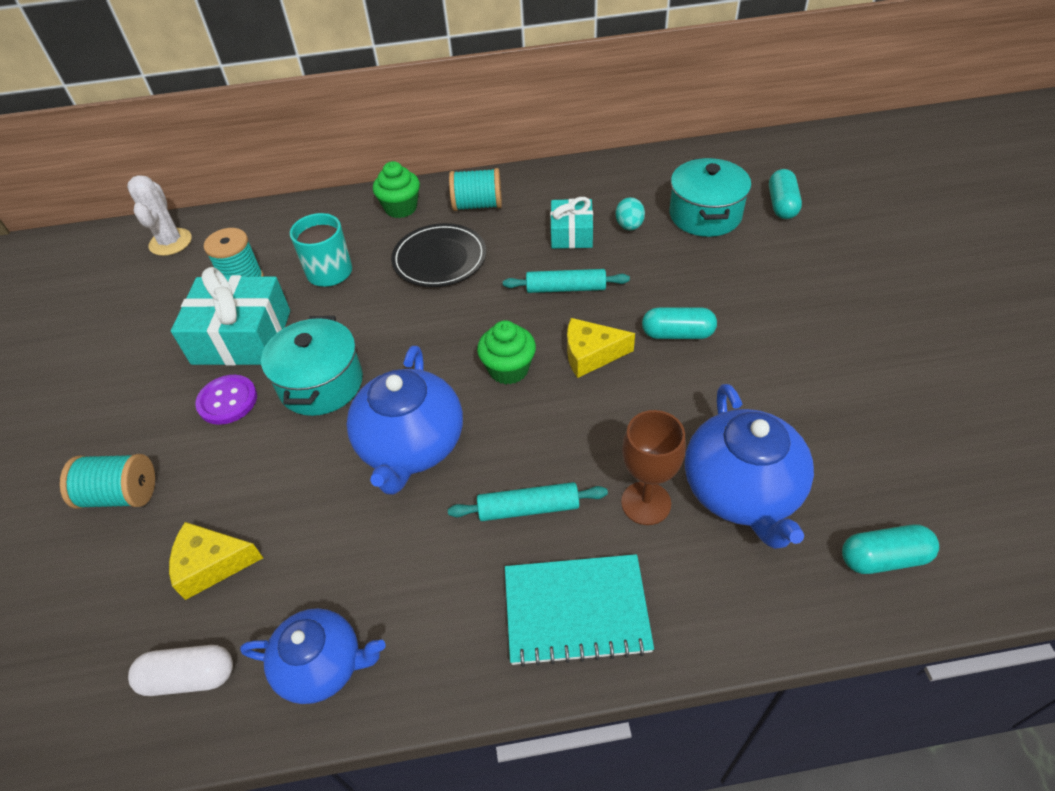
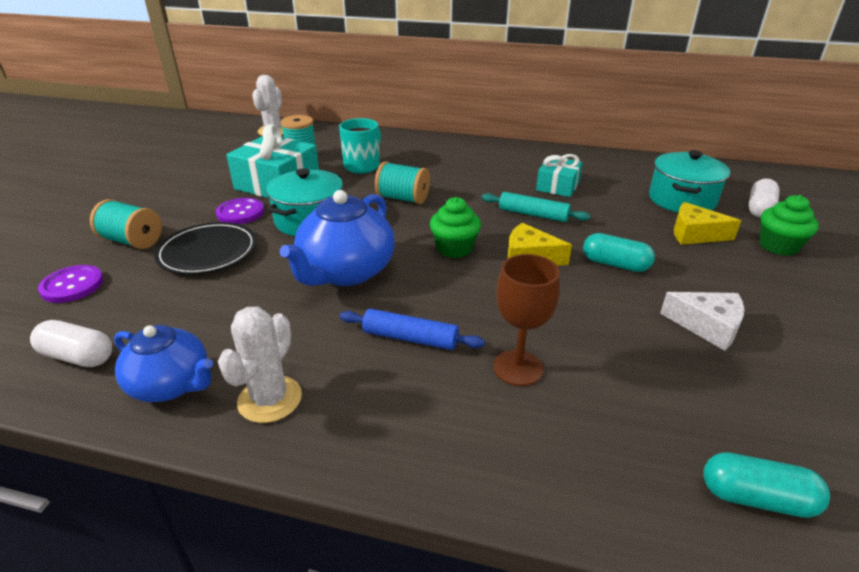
camera: 20 degrees right, 15 degrees down
(99, 588) = (72, 285): none -> purple button
(212, 564) = (152, 296): yellow cheese -> yellow cheese (694, 234)
(401, 208) = (436, 146): green cupcake -> green cupcake (778, 246)
(435, 638) = (270, 399): none -> white cactus
(439, 259) = (445, 177): black plate -> black plate (208, 252)
(477, 205) = (493, 156): turquoise spool -> turquoise spool (403, 198)
(528, 508) = (410, 338): turquoise rolling pin -> blue rolling pin
(576, 611) = (402, 424): turquoise notebook -> none
(629, 226) = (609, 192): turquoise egg -> none
(742, 491) = (618, 389): blue teapot -> none
(781, 204) = (759, 209): turquoise capsule -> white capsule
(788, 385) = (707, 326): none -> white cheese

